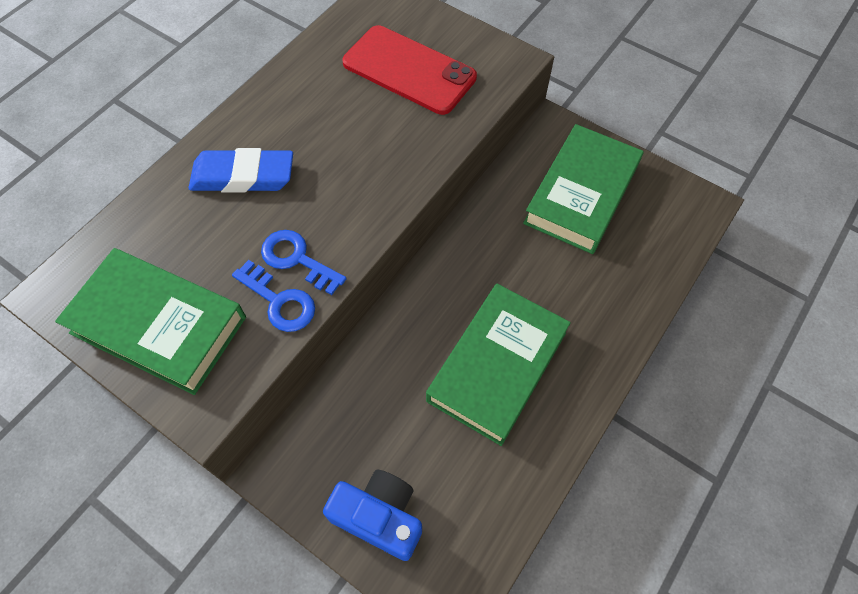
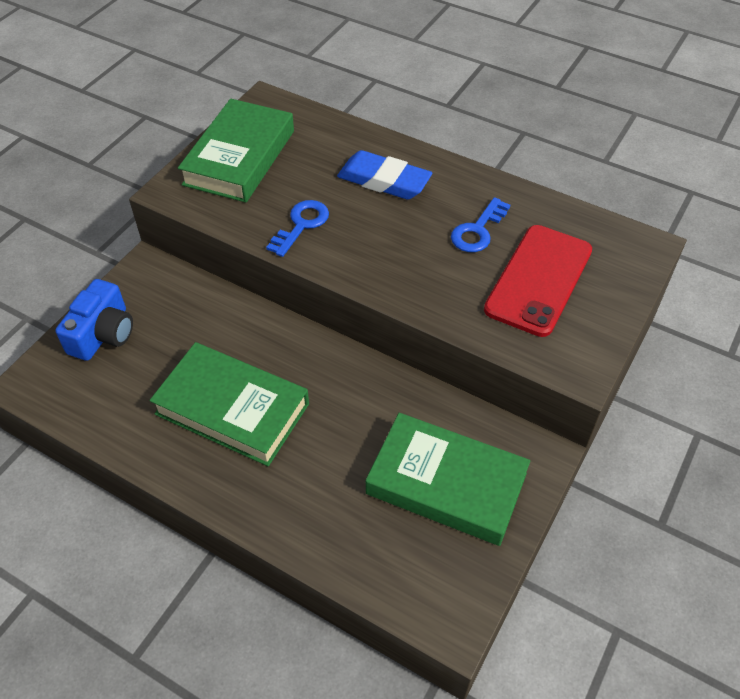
camera: 85 degrees right, 10 degrees down
(243, 176) = (384, 181): blue eraser -> blue eraser turned 60 degrees counterclockwise
(279, 301) = (260, 219): blue key -> blue key (477, 230)

